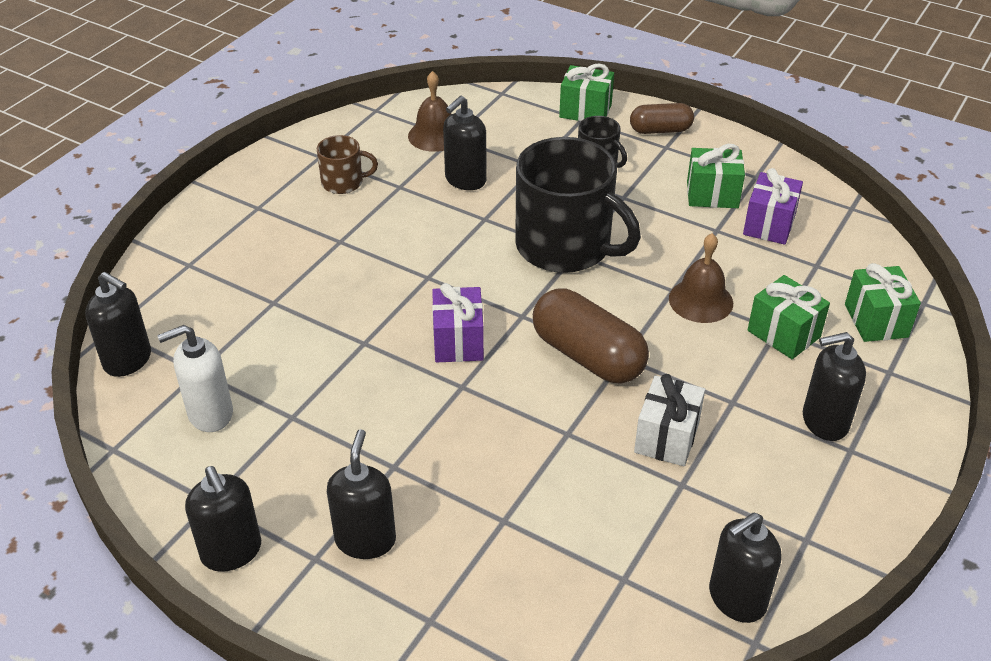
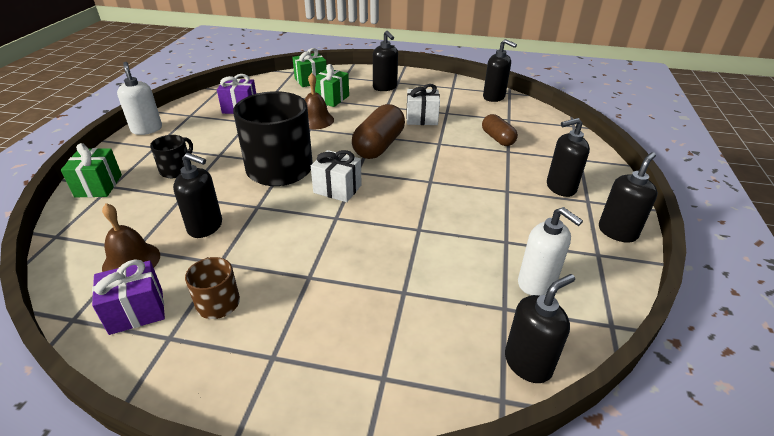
camera: 110 degrees left, 5 degrees down
(128, 360) = (528, 363): black soap dispenser -> black soap dispenser turned 45 degrees clockwise
(458, 341) = (394, 190): purple gift -> purple gift (136, 311)
(488, 289) = (337, 189): none -> white gift
(660, 130) = (132, 151): brown capsule -> brown capsule (497, 138)
(712, 195) = (212, 126): green gift -> none
(719, 140) = (147, 129): none -> white soap dispenser

